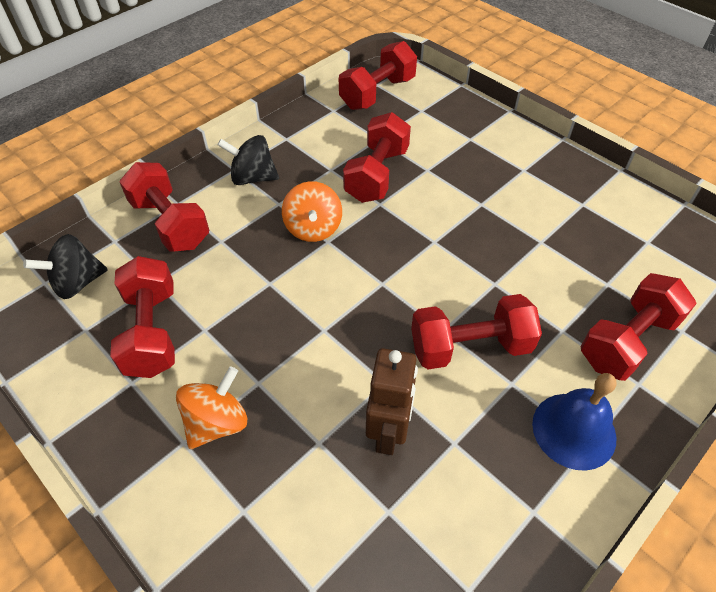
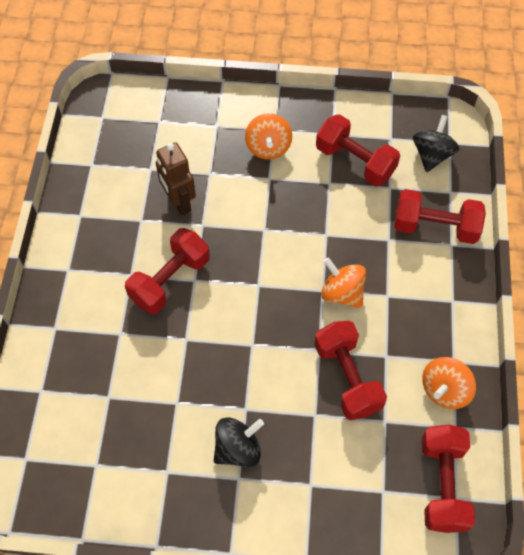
camera: 140 degrees right, 10 degrees up
(252, 178) = (430, 303): black spinning top -> black spinning top (238, 448)
(314, 129) = (444, 390): none -> orange spinning top
(574, 430) = (80, 271): blue bell -> none
(627, 341) = (74, 355): red dumbbell -> none

